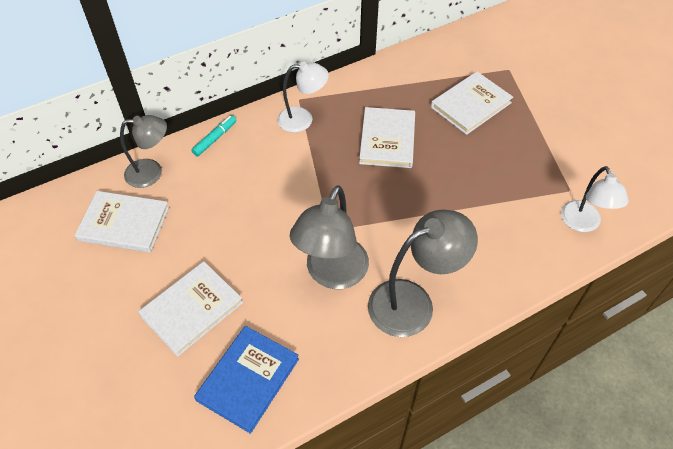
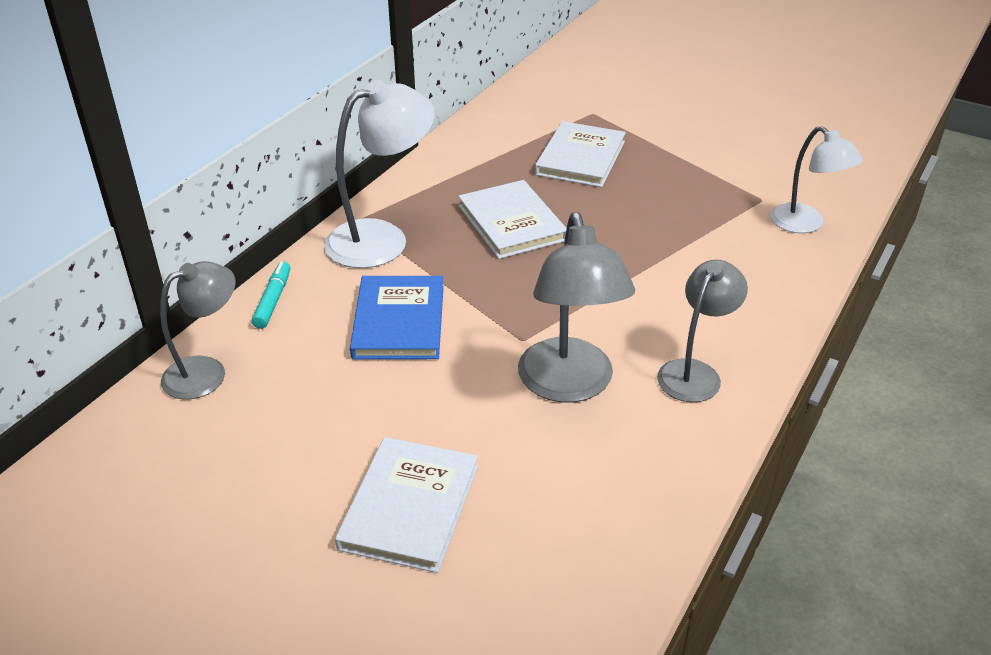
camera: 30 degrees left, 15 degrees down
(124, 224) = (213, 449): white book -> none
(248, 379) = (563, 552): blue book -> blue book (399, 321)
(303, 119) = (382, 239): white lamp -> white lamp, size x1.52
(413, 302) = (694, 372): grey lamp -> grey lamp, size x0.66

